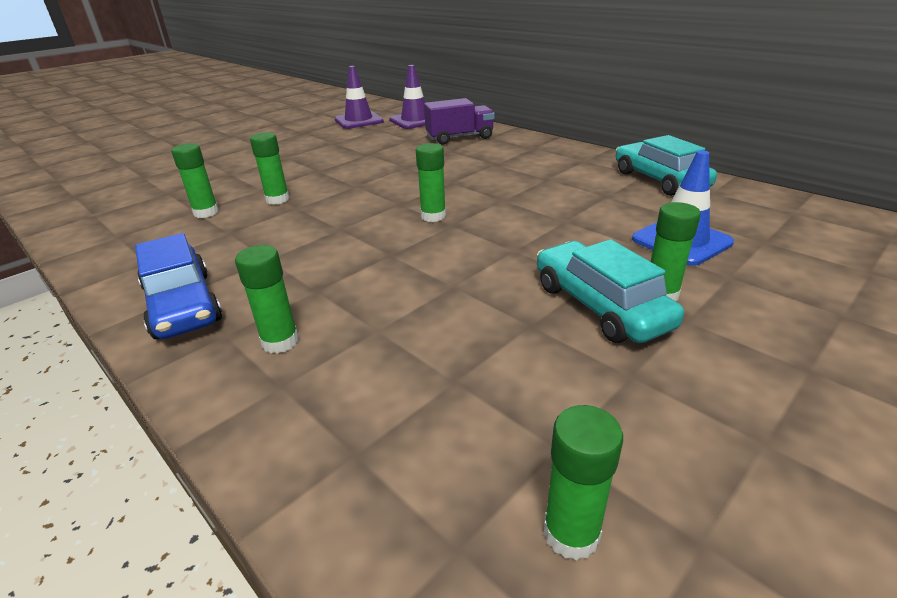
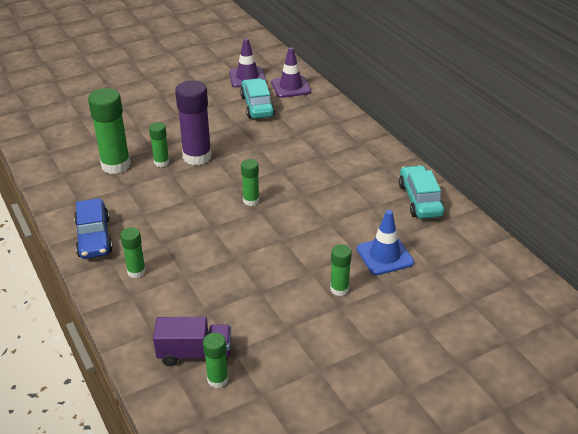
camera: 15 degrees right, 5 degrees up
(206, 212) = (116, 165): green glue stick -> green glue stick, size x1.87
(328, 187) = (197, 157): none -> purple glue stick
(459, 138) = (312, 119): purple truck -> purple truck (195, 354)
(600, 305) = (302, 288): turquoise car -> turquoise car (257, 106)

